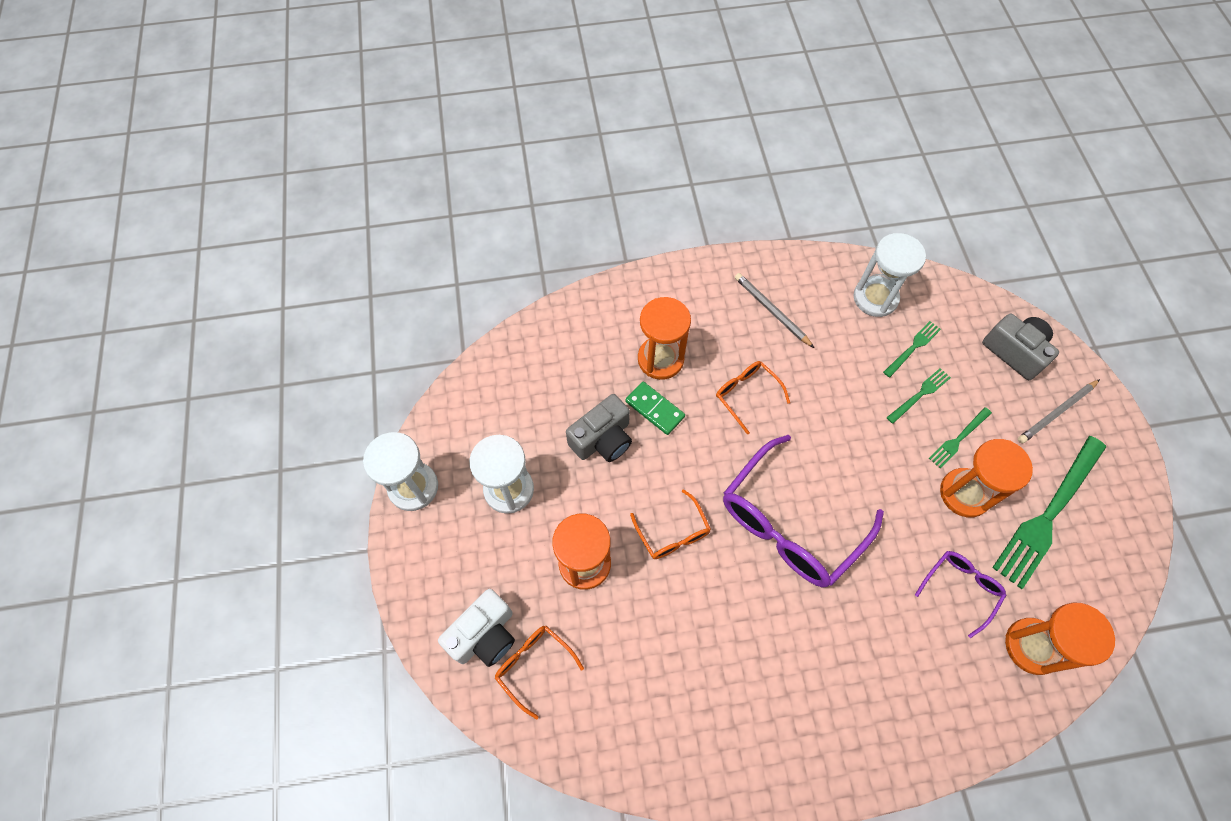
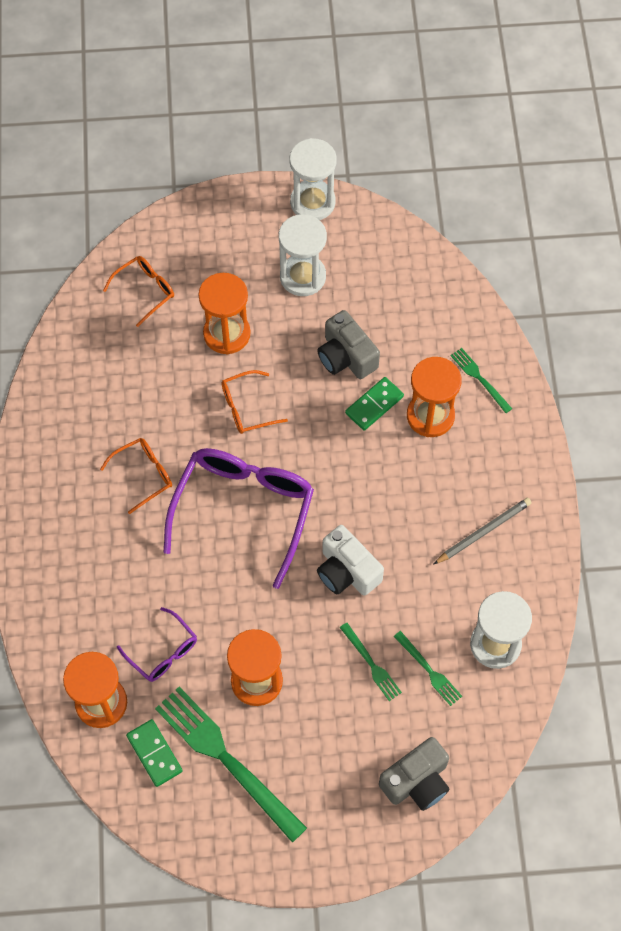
camera: 95 degrees right, 0 degrees up
(484, 635) = (175, 255): white camera -> white camera (347, 571)
(746, 395) = (384, 491): orange glasses -> orange glasses (144, 475)
(789, 524) = (244, 510): purple glasses -> purple glasses turned 60 degrees clockwise
(958, 438) = (317, 691): green fork -> green fork (480, 379)
(1056, 412) = (338, 805): grey pencil -> none
(1066, 584) = (154, 753): none -> green domino

